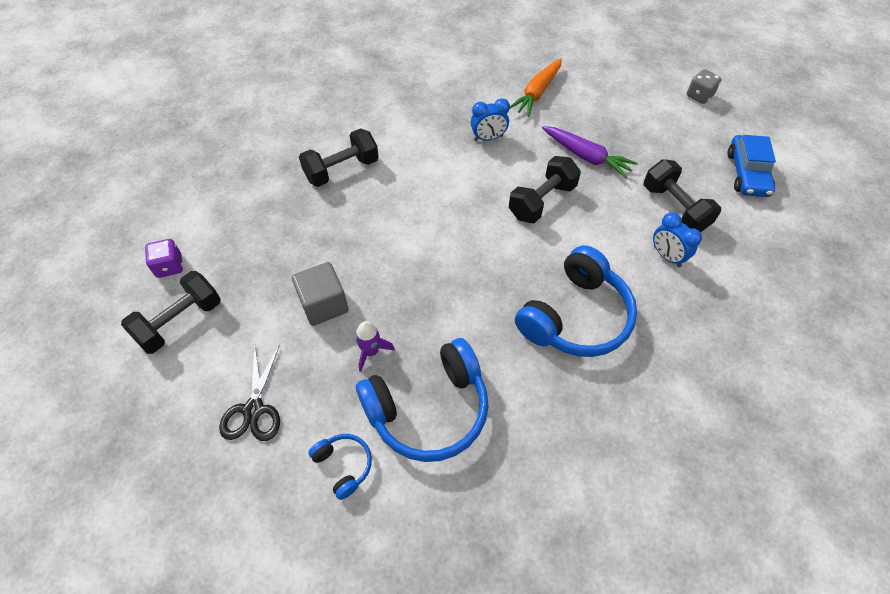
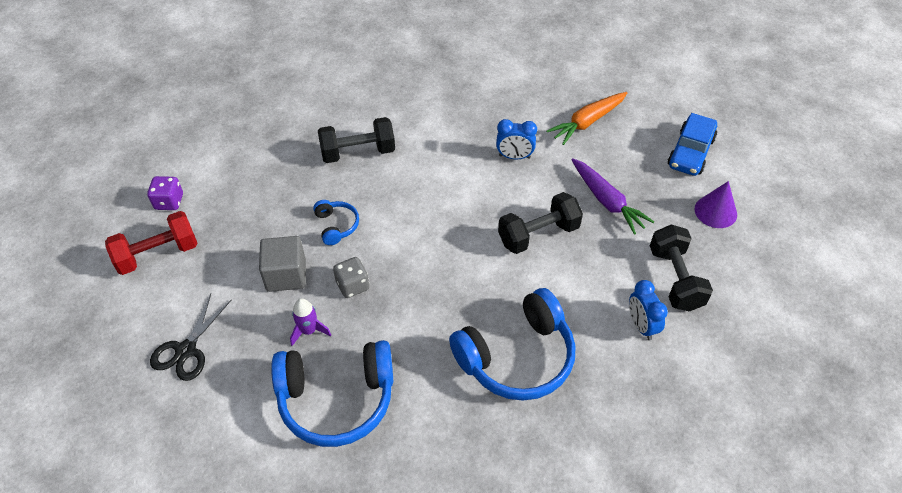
camera: 20 degrees right, 5 degrees down
(180, 322) = (157, 254): black dumbbell -> red dumbbell
(344, 465) = (240, 424): blue headphones -> blue headphones (336, 226)
(678, 142) = (715, 211): none -> purple cone
(699, 96) = (765, 167): grey dice -> grey dice (353, 285)
(747, 173) = (776, 264): blue car -> blue car (690, 152)

